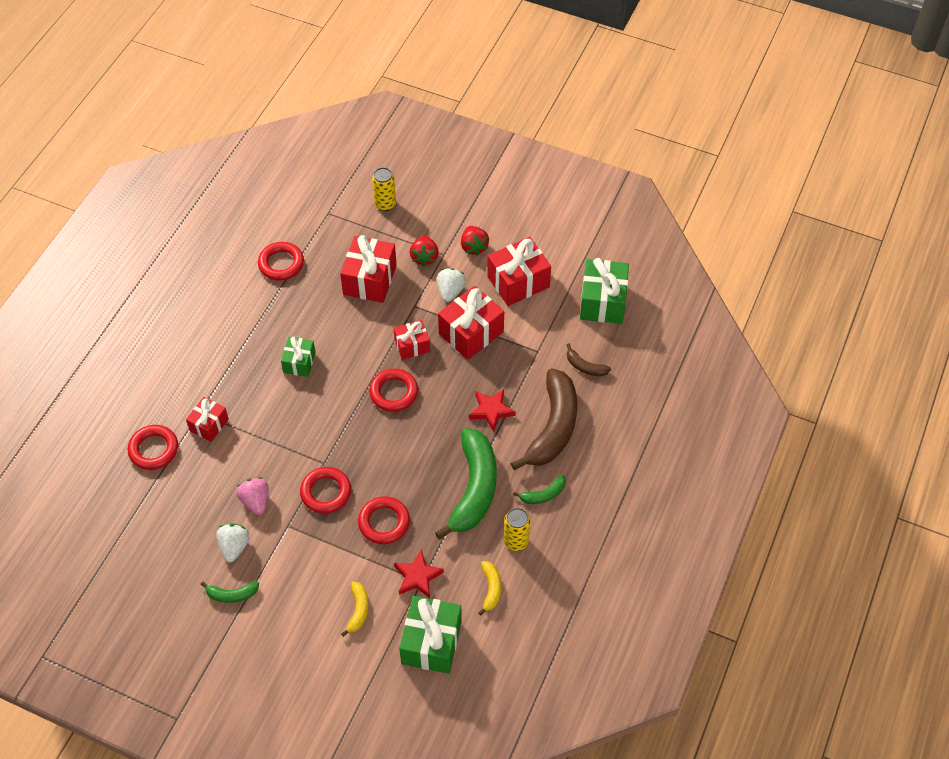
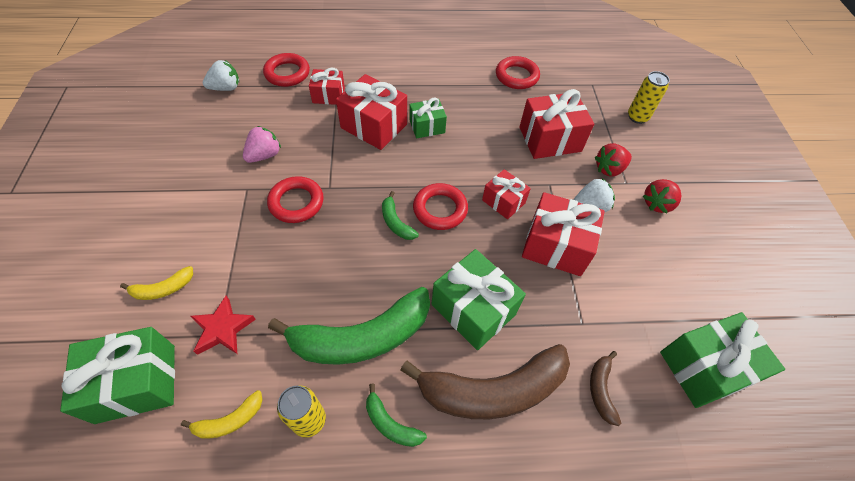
camera: 60 degrees right, 0 degrees up
(232, 594) = (156, 178): green banana -> green banana (396, 222)
(234, 547) = (209, 160): white strawberry -> white strawberry (226, 88)
(384, 522) = (281, 266): red ring -> none
(491, 411) = (473, 309): red star -> green gift
(518, 282) = (652, 263): red gift -> red gift (374, 126)

